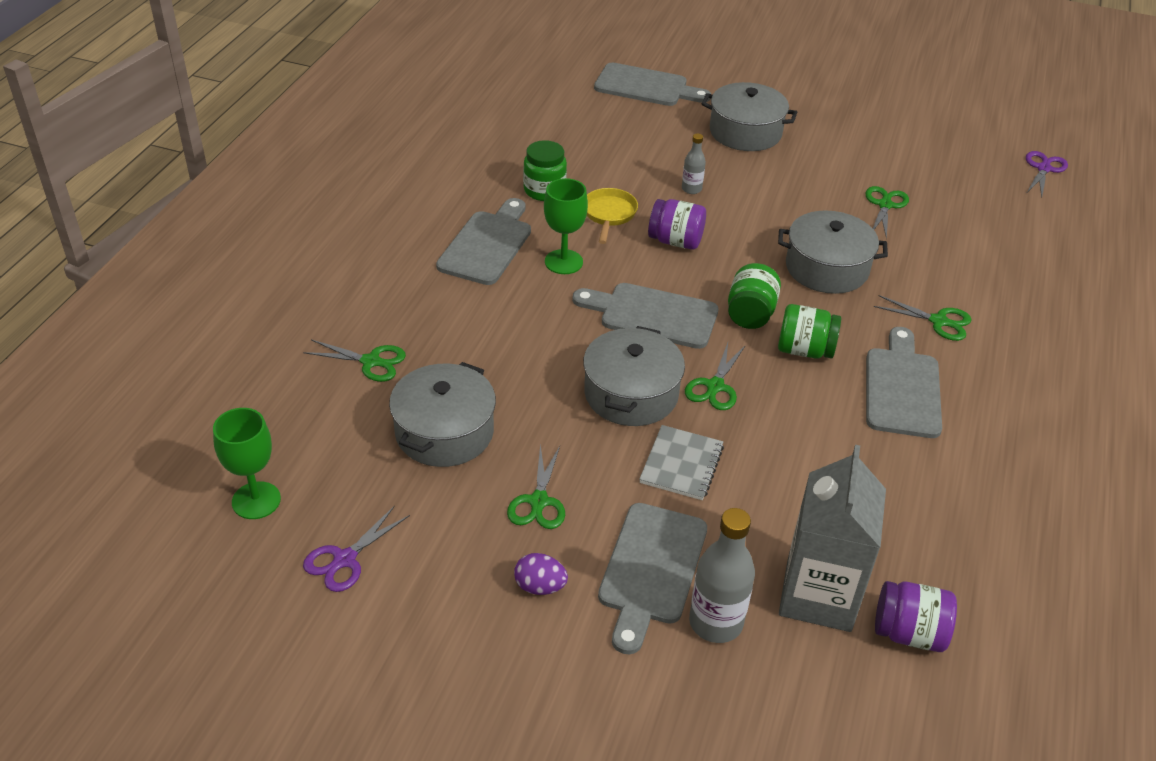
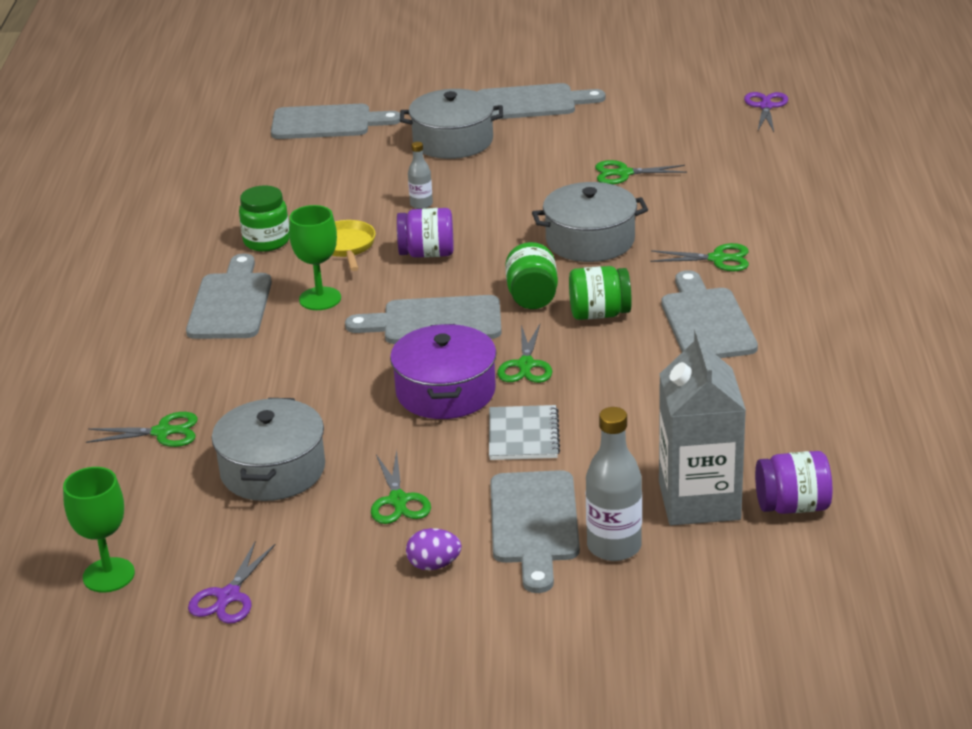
camera: 15 degrees left, 10 degrees down
(631, 394) = (445, 392): grey pot -> purple pot
(830, 111) = (531, 103): none -> grey cutting board
(885, 205) = (624, 173): green scissors -> green scissors turned 90 degrees counterclockwise

